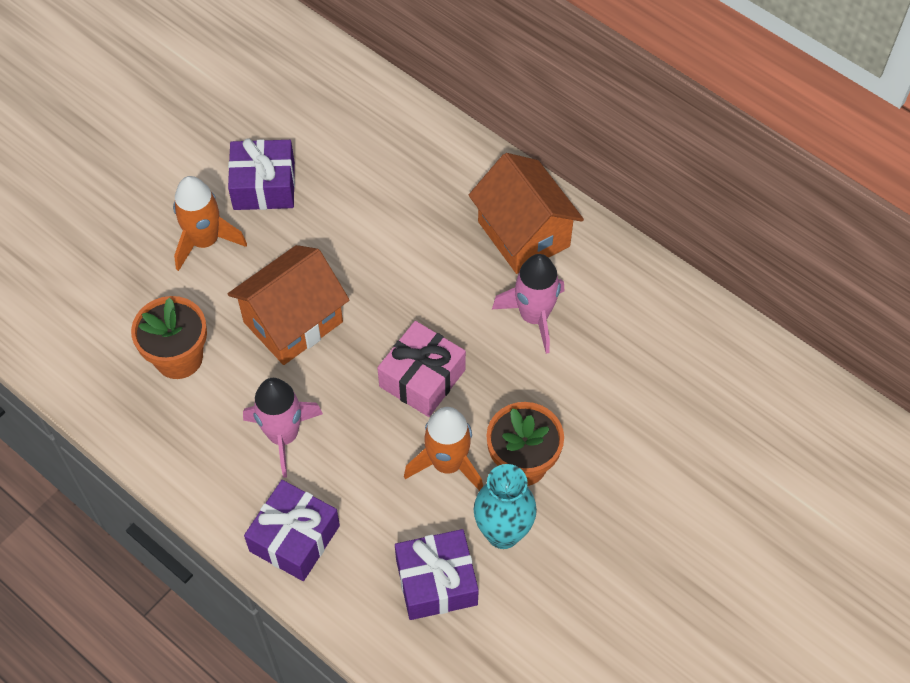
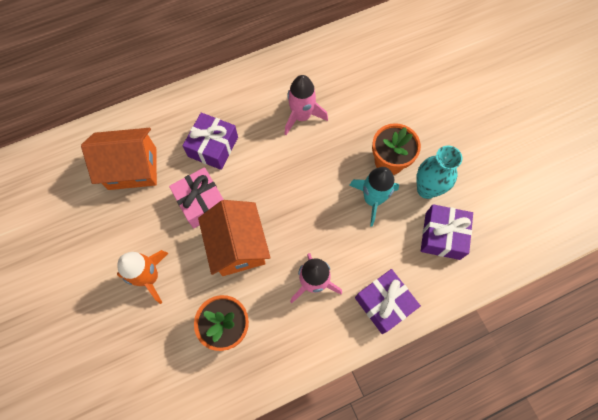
camera: 65 degrees left, 10 degrees up
(264, 186) = (129, 224): purple gift -> purple gift (213, 147)
(422, 378) = (312, 190): pink gift -> pink gift (201, 202)
(447, 464) = (372, 199): orange rocket -> turquoise rocket
(523, 234) = (246, 98): orange house -> orange house (132, 168)

